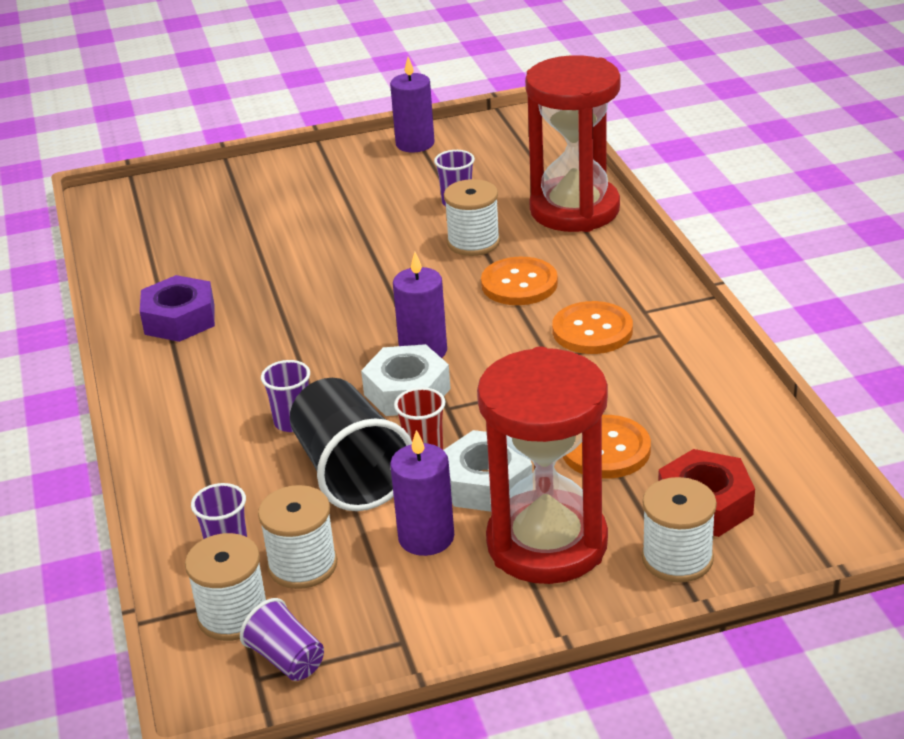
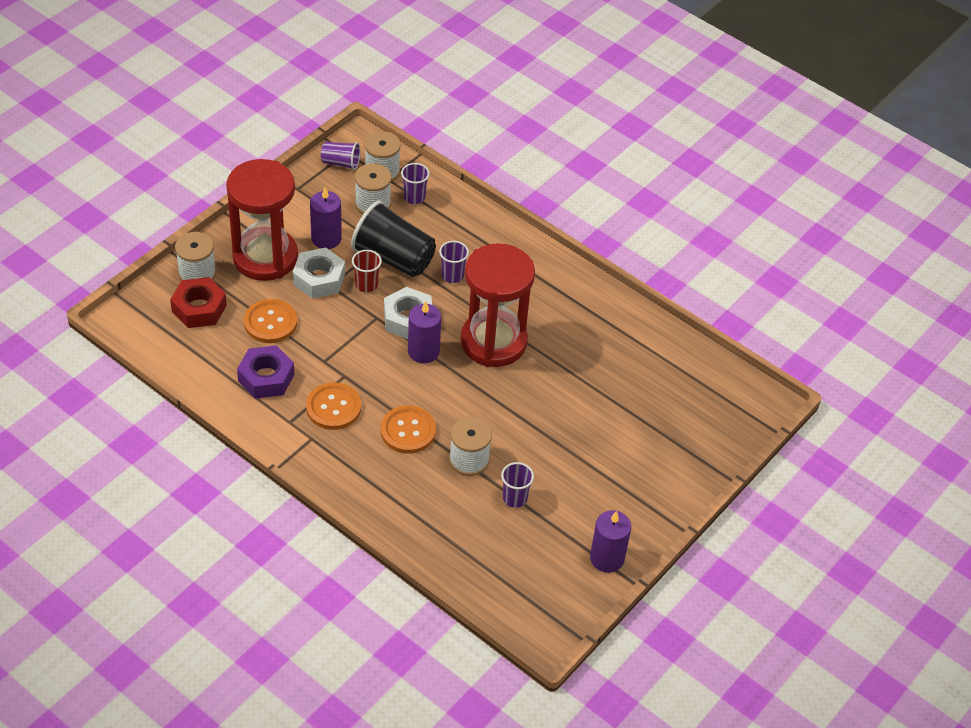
camera: 140 degrees right, 15 degrees up
(179, 319) = (591, 319): purple nut -> purple nut (266, 377)
(574, 210) = (424, 524): red hourglass -> red hourglass (493, 342)

